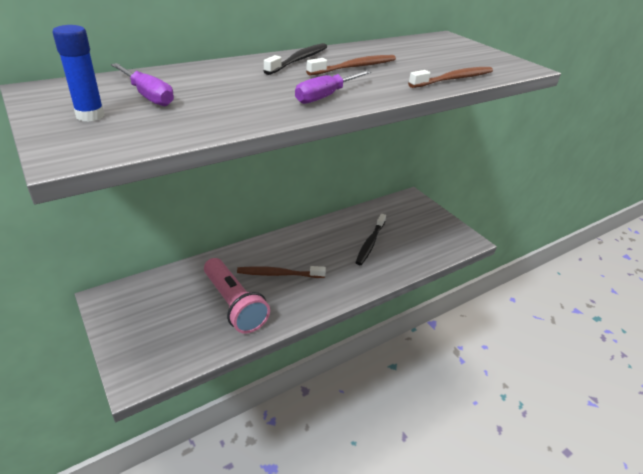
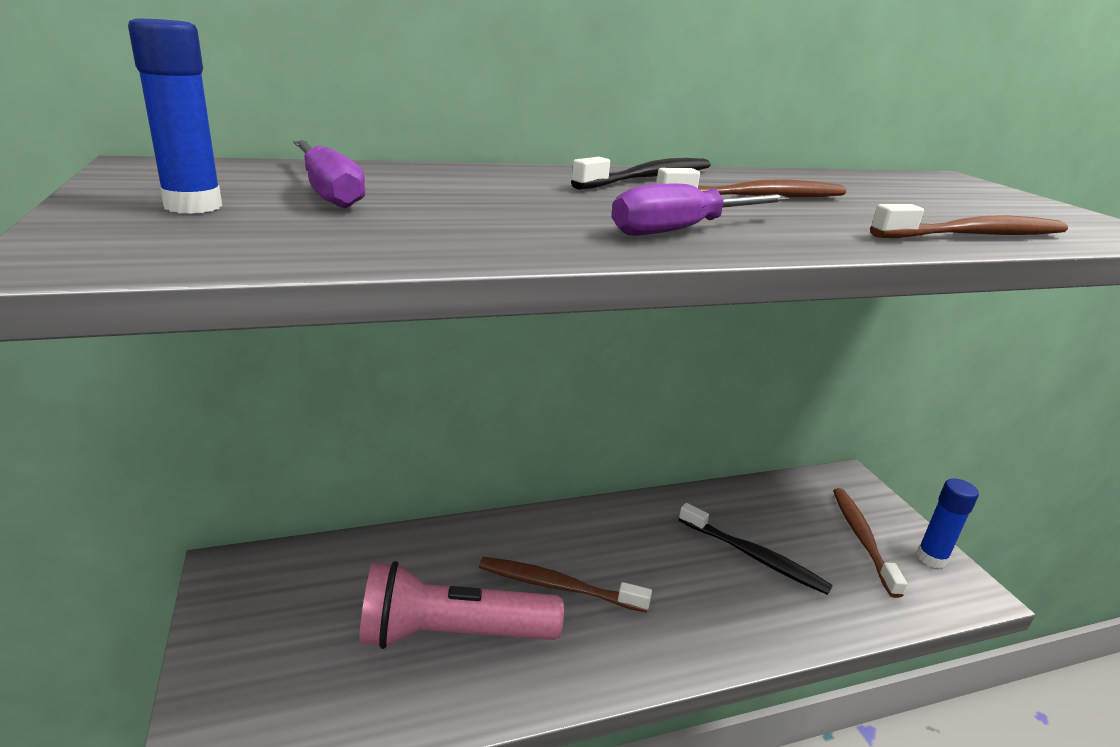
camera: 15 degrees right, 10 degrees down
(234, 304) = (453, 633): pink flashlight -> pink flashlight turned 105 degrees clockwise
(370, 243) = (754, 556): black toothbrush -> black toothbrush turned 90 degrees counterclockwise
(419, 226) = (862, 538): none -> brown toothbrush
(451, 229) = (931, 558): none -> blue glue stick

